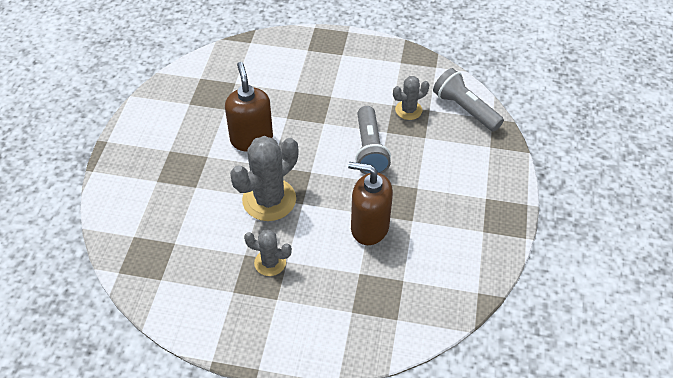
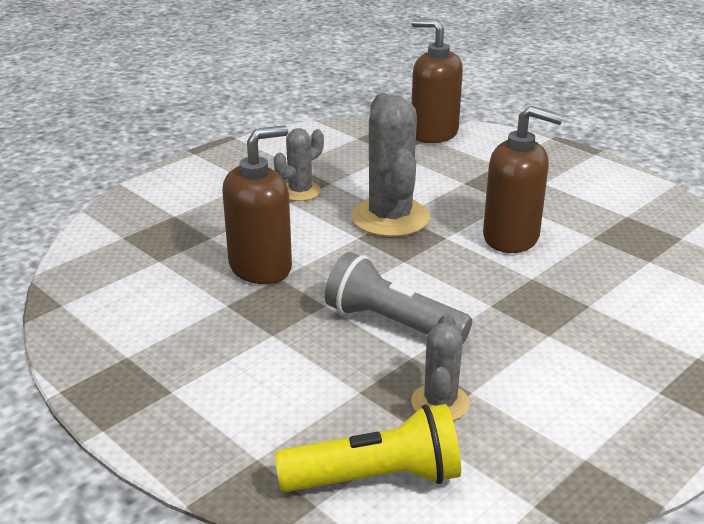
camera: 125 degrees right, 20 degrees down
(125, 237) = (433, 133): none -> brown soap dispenser
(465, 109) = (376, 478): grey flashlight -> yellow flashlight

